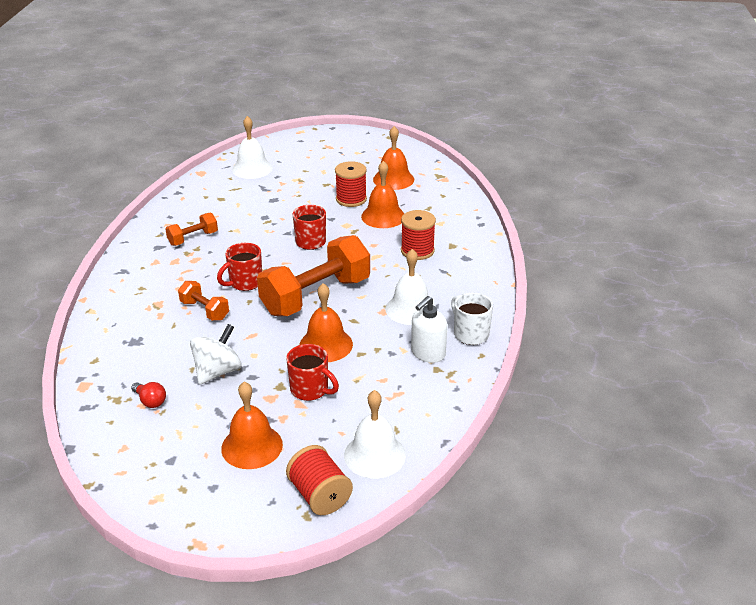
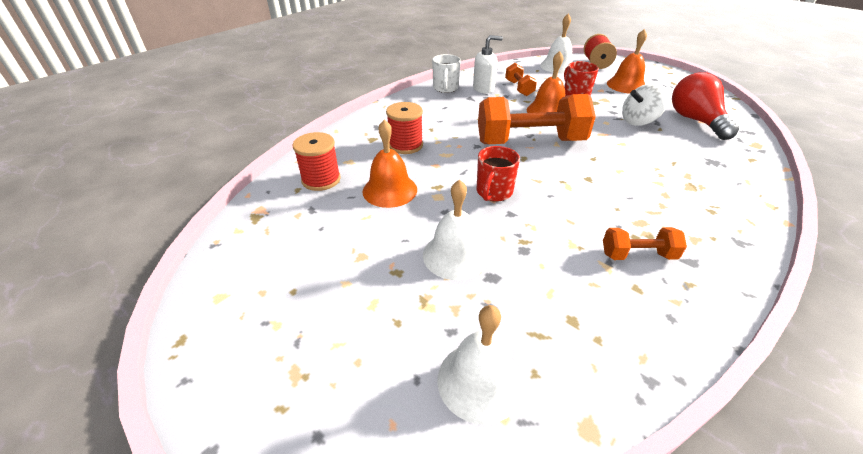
camera: 145 degrees left, 5 degrees up
(150, 401) = (695, 121): red light bulb -> red light bulb, size x2.24
(204, 310) = (640, 164): orange dumbbell -> orange dumbbell (519, 88)
(245, 283) = (590, 175): red mug -> none
(351, 199) = (395, 229): red spool -> red spool (321, 179)
(393, 179) = (309, 237): orange bell -> none
(410, 309) = (465, 111): white bell -> white bell (455, 255)

